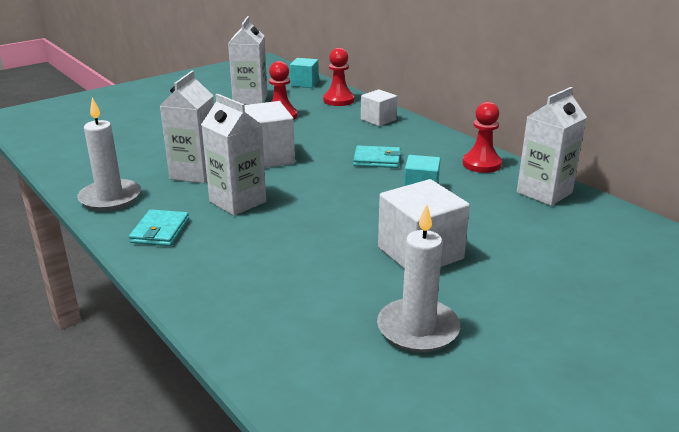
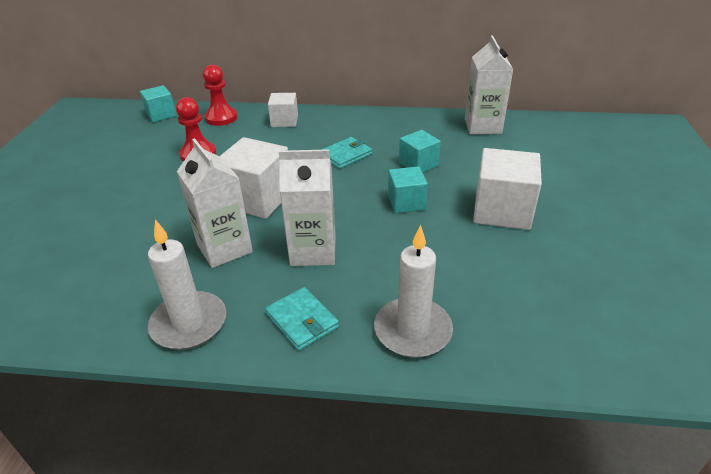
camera: 45 degrees left, 10 degrees up
(250, 99) = (137, 151): white carton -> none
(356, 209) = (406, 202): none -> turquoise cube
(418, 329) = (596, 264): white candle -> white candle (412, 330)
(481, 164) = (415, 124): red pawn -> none

